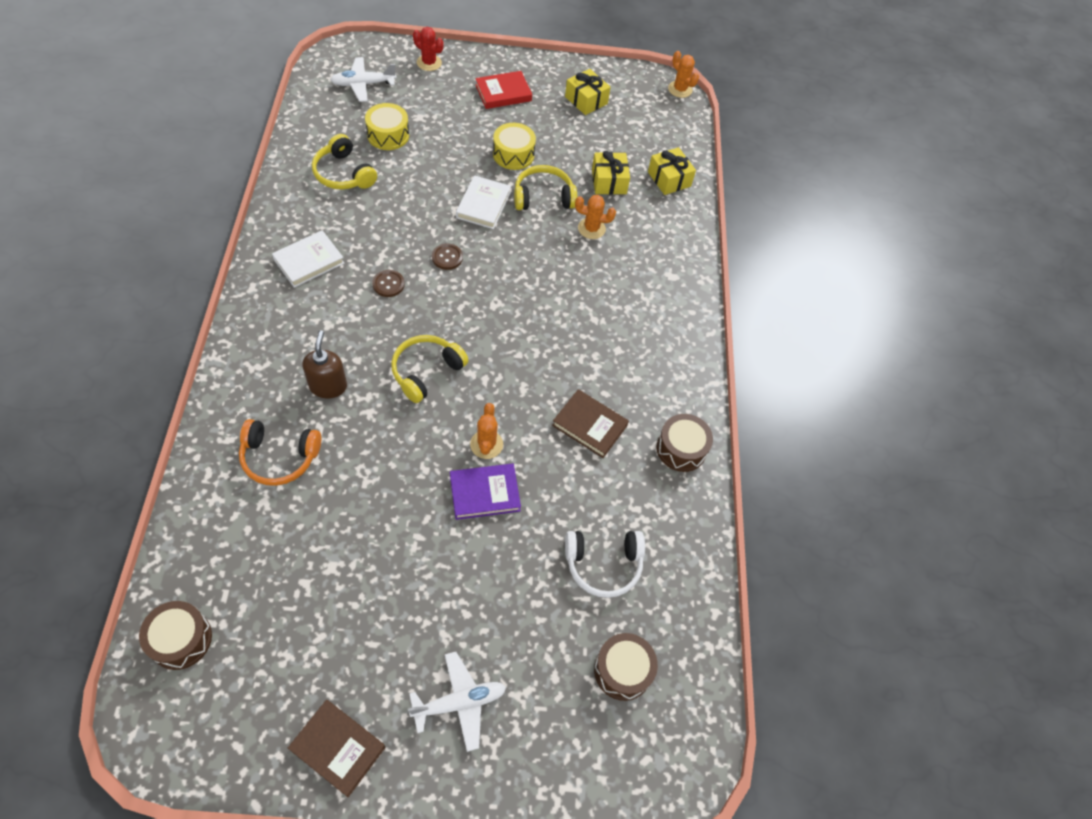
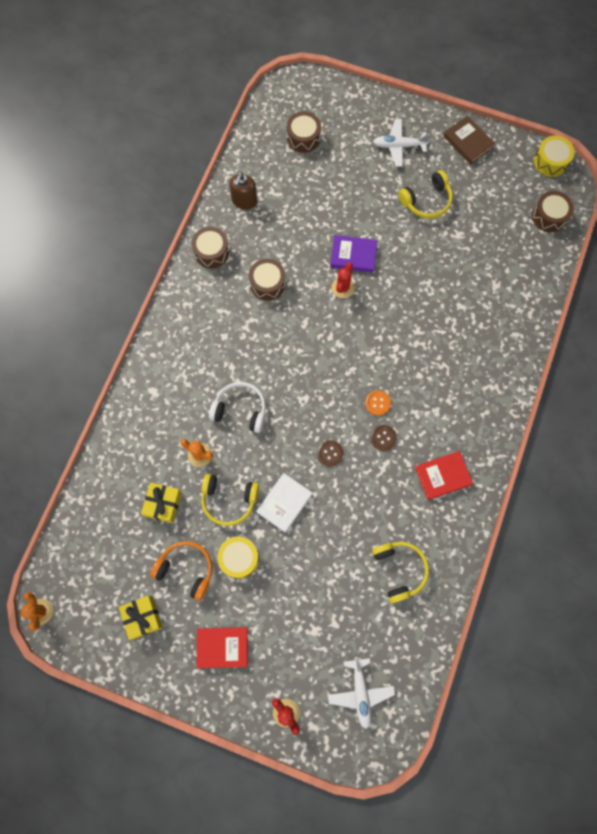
camera: 155 degrees left, 15 degrees up
(279, 457) = (482, 313): orange headphones -> orange headphones (186, 570)
(309, 261) = (443, 476): white book -> red book
(328, 386) = (443, 358): brown soap dispenser -> brown soap dispenser (244, 201)
(363, 84) = (360, 692): white plane -> white plane turned 75 degrees clockwise
(388, 135) = (350, 611): yellow drum -> yellow drum (550, 161)
(403, 318) = (377, 403): none -> orange button
(426, 372) = (371, 353): yellow headphones -> yellow headphones (426, 201)
(486, 444) = (343, 288): orange cactus -> red cactus
(589, 425) = (267, 283): brown book -> brown drum
(603, 564) = (293, 194): white headphones -> white headphones (240, 410)
(669, 179) = (107, 494): yellow gift -> none

